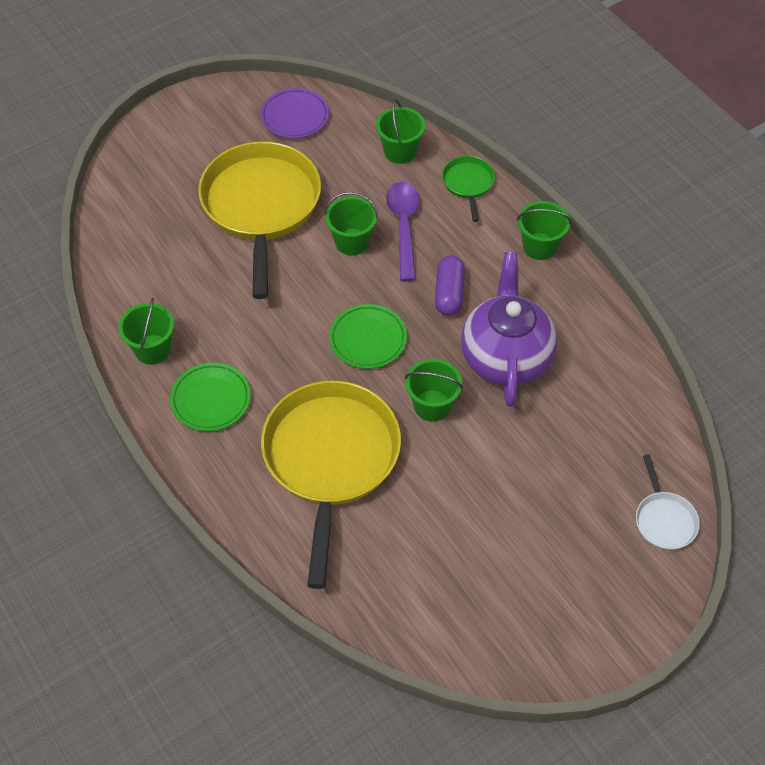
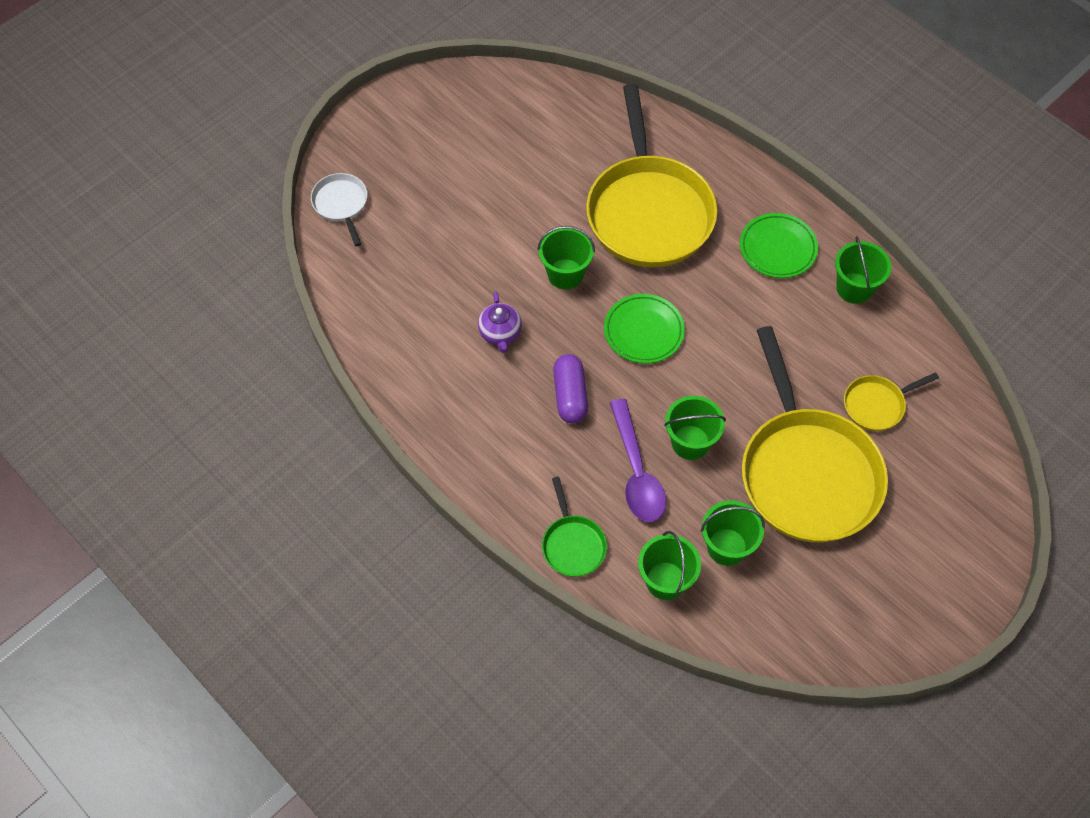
camera: 170 degrees right, 5 degrees up
(179, 248) = (877, 405): none -> yellow pan
(295, 116) = (812, 615): purple plate -> none
(506, 357) = (500, 333): purple teapot -> purple teapot, size x0.45
(539, 246) = (478, 470): green bucket -> green bucket (727, 547)

